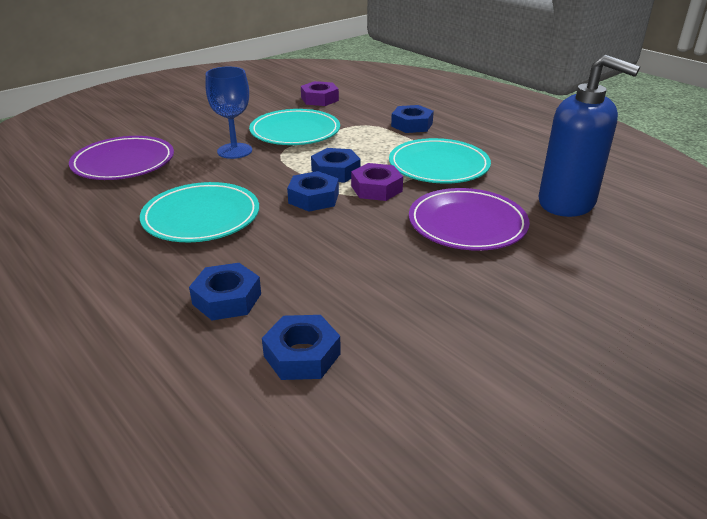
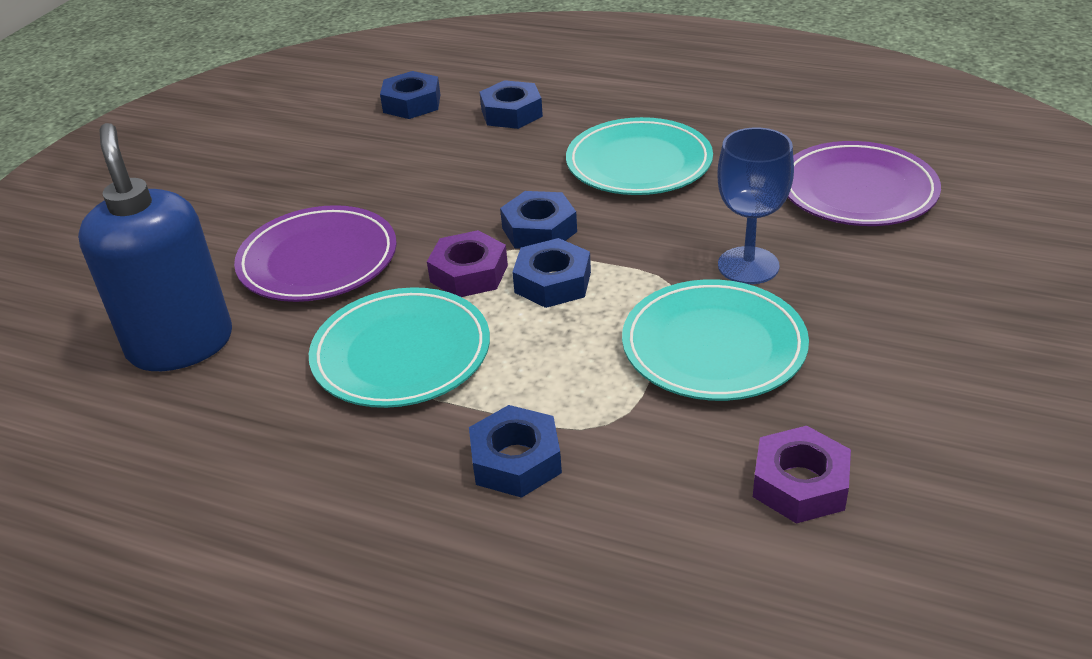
camera: 155 degrees right, 5 degrees up
(567, 203) = (180, 344): blue soap dispenser -> blue soap dispenser turned 60 degrees clockwise

